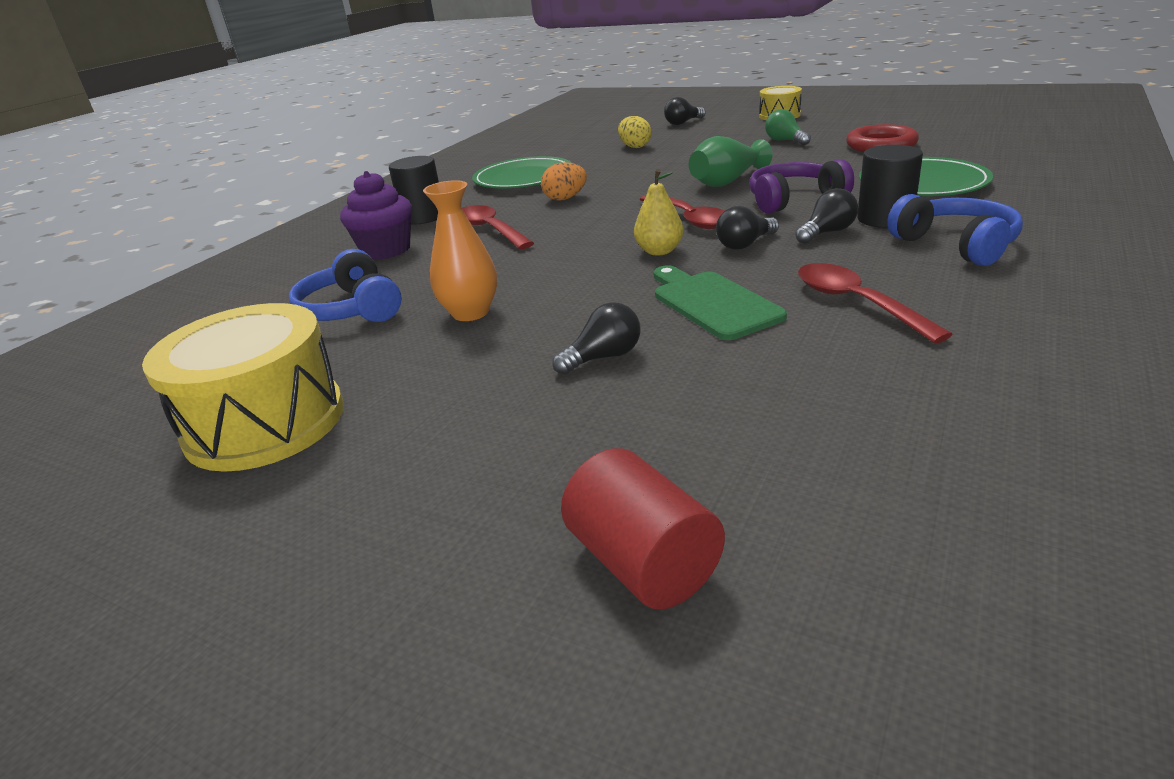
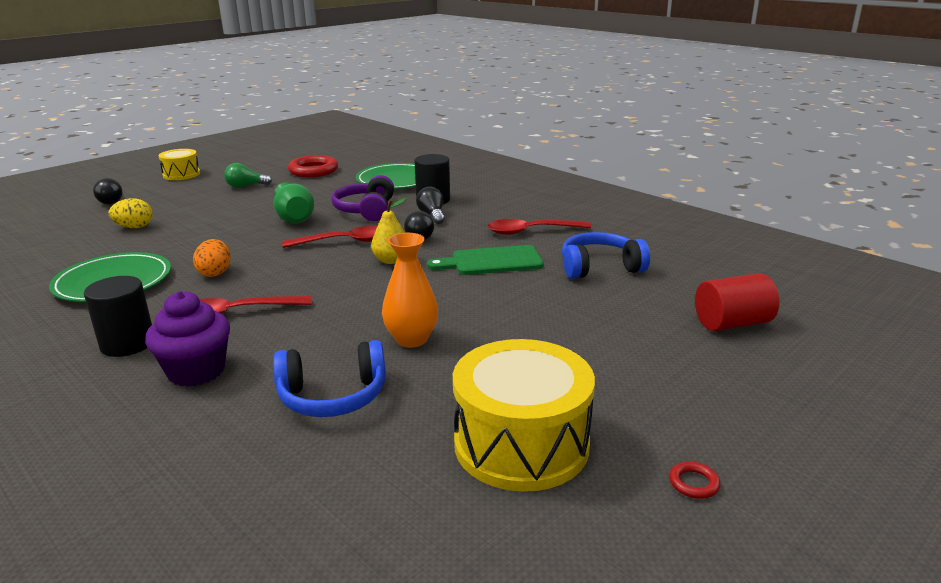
camera: 75 degrees left, 5 degrees down
(166, 563) = (693, 483): none -> red ring
(603, 357) = (532, 302): black light bulb -> none
(956, 245) = (489, 197): blue headphones -> blue headphones (600, 267)

